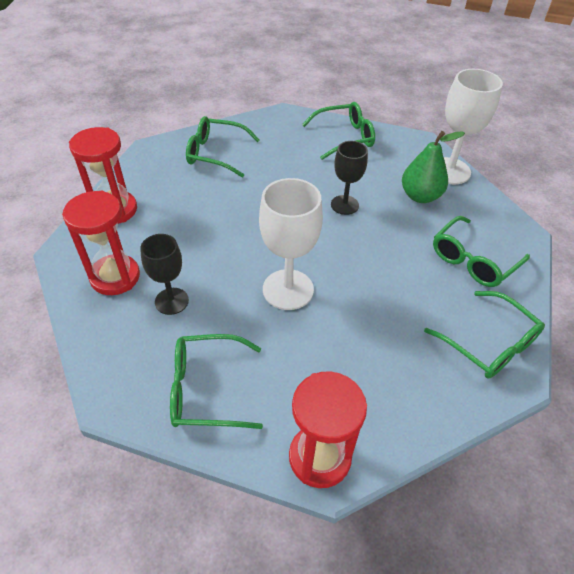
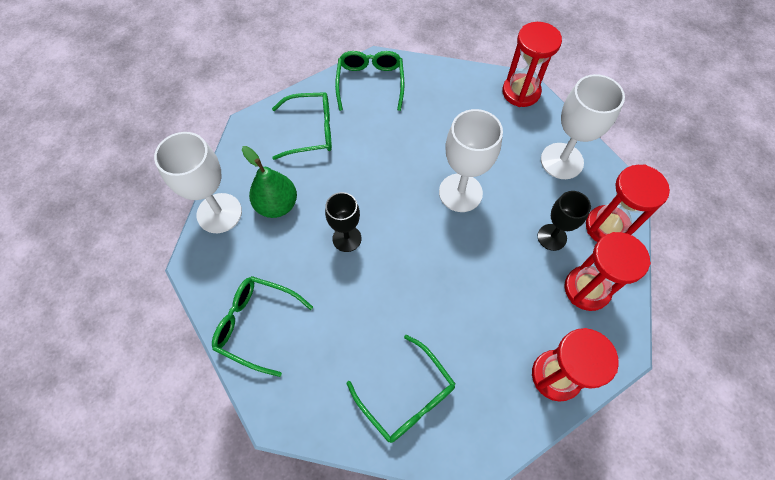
camera: 140 degrees left, 15 degrees up
(117, 343) = (607, 227): none -> red hourglass
(206, 389) = (561, 161): green glasses -> white goblet

